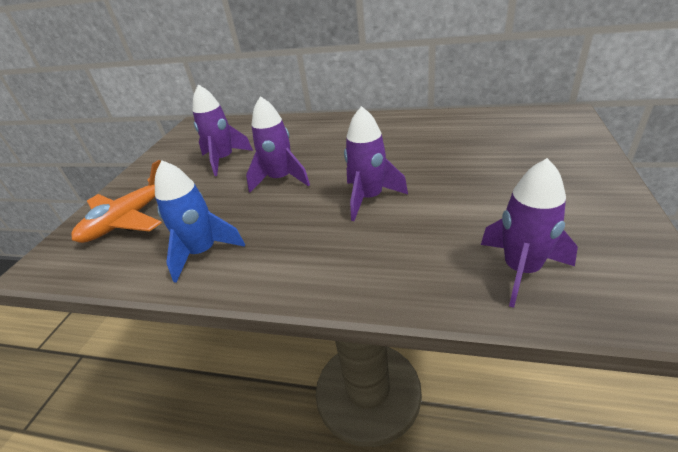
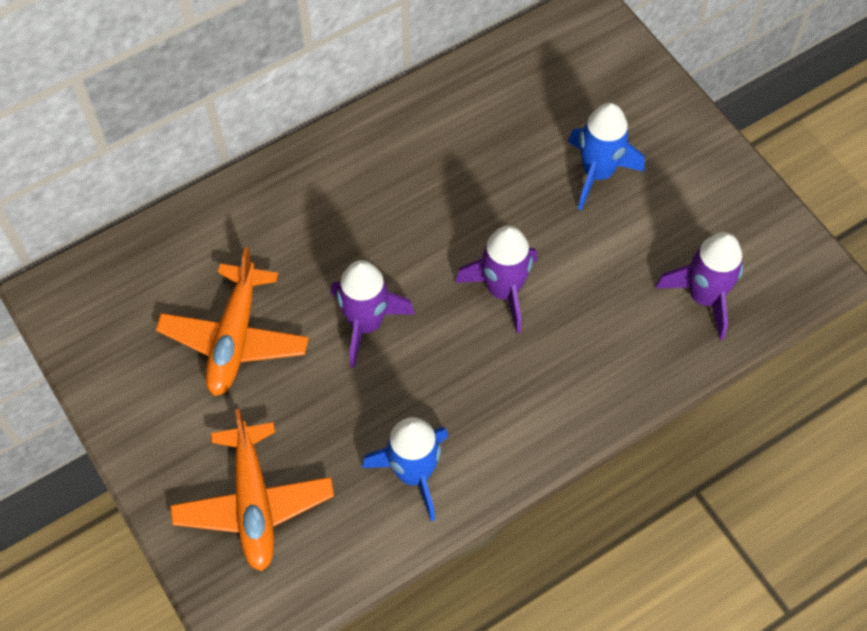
camera: 50 degrees left, 25 degrees up
(224, 160) = (235, 338): purple rocket -> orange plane
(499, 173) = (597, 173): none -> blue rocket

